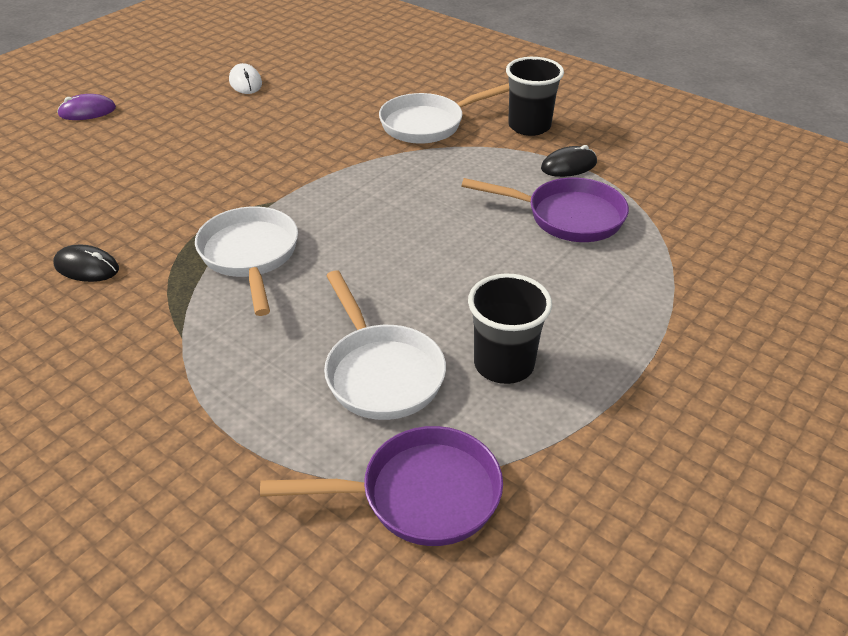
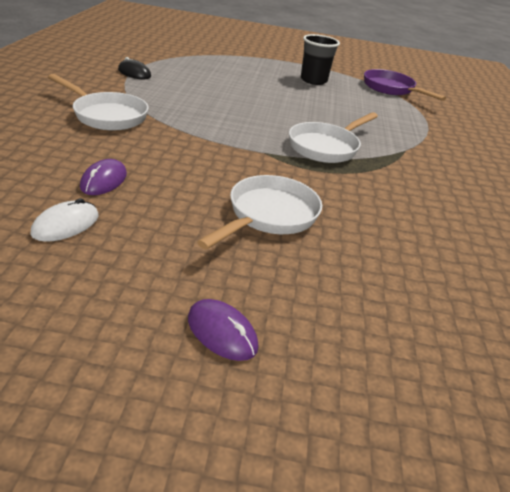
camera: 125 degrees left, 5 degrees down
(86, 267) = (413, 202): black mouse -> none
(293, 103) = (104, 180): none -> purple mouse
(381, 372) = (352, 101): white pan -> white pan (269, 215)
(529, 126) = (88, 84): black cup -> none
(567, 216) = (190, 72): purple pan -> none

